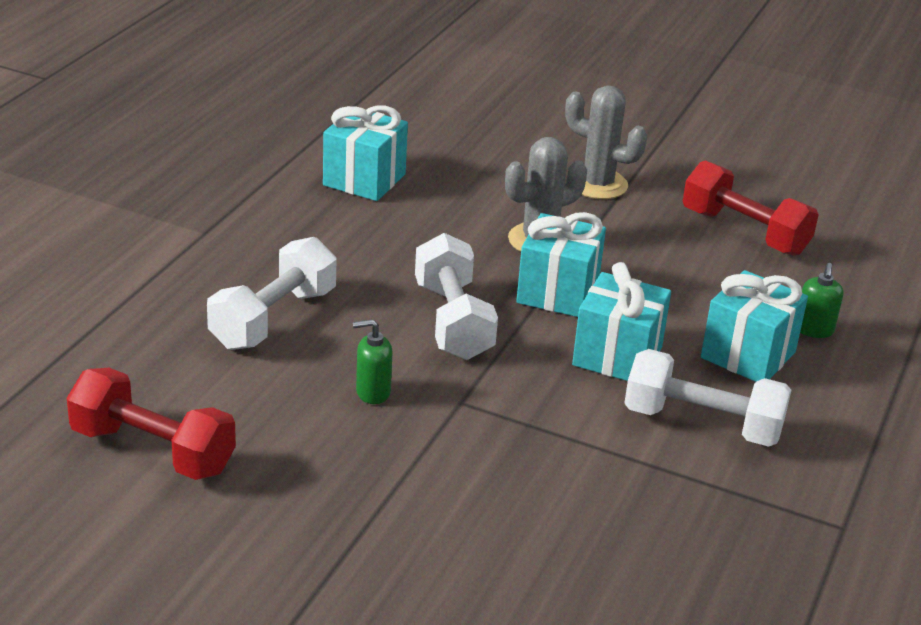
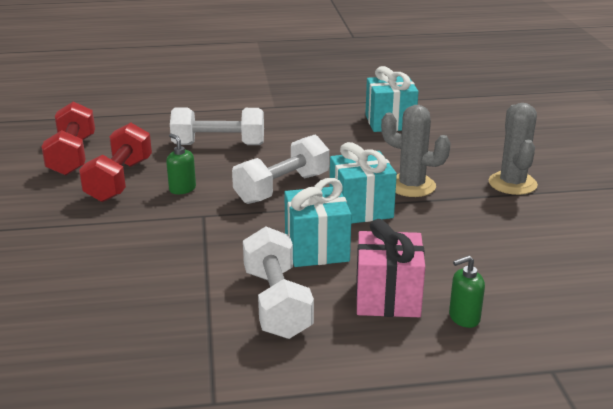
camera: 60 degrees right, 5 degrees down
(744, 232) = (551, 251): red dumbbell -> red dumbbell (119, 180)
(748, 355) = (387, 298): turquoise gift -> pink gift

